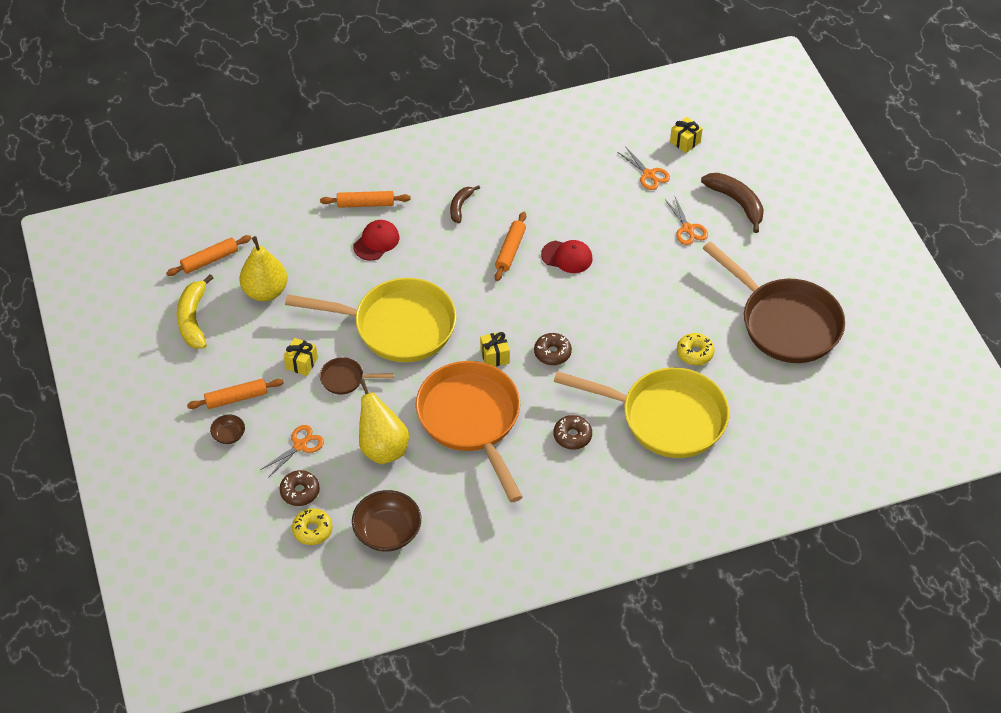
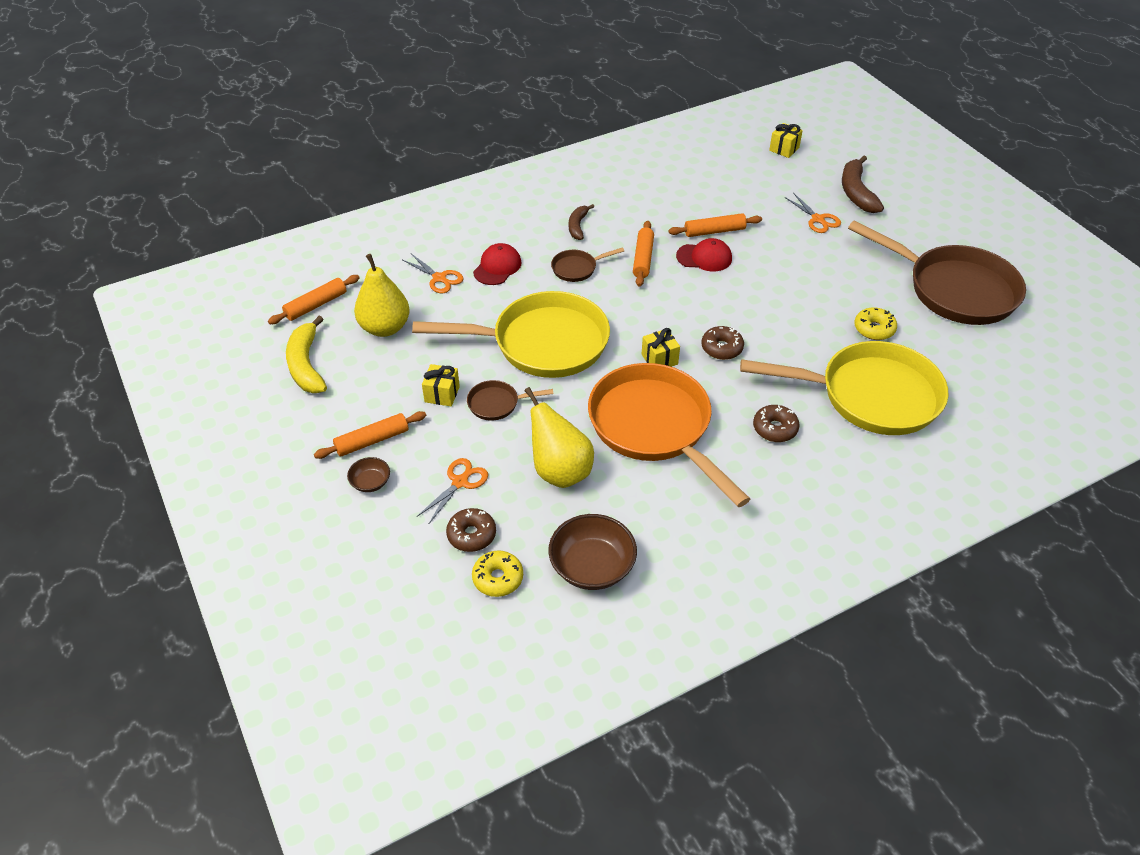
camera: 10 degrees left, 5 degrees down
(365, 204) = (477, 235): orange rolling pin -> orange rolling pin (714, 231)
(447, 253) = (577, 268): none -> brown pan
(649, 175) = (760, 179): orange scissors -> orange scissors (439, 278)
(737, 202) = (856, 192): brown banana -> brown banana turned 135 degrees counterclockwise

